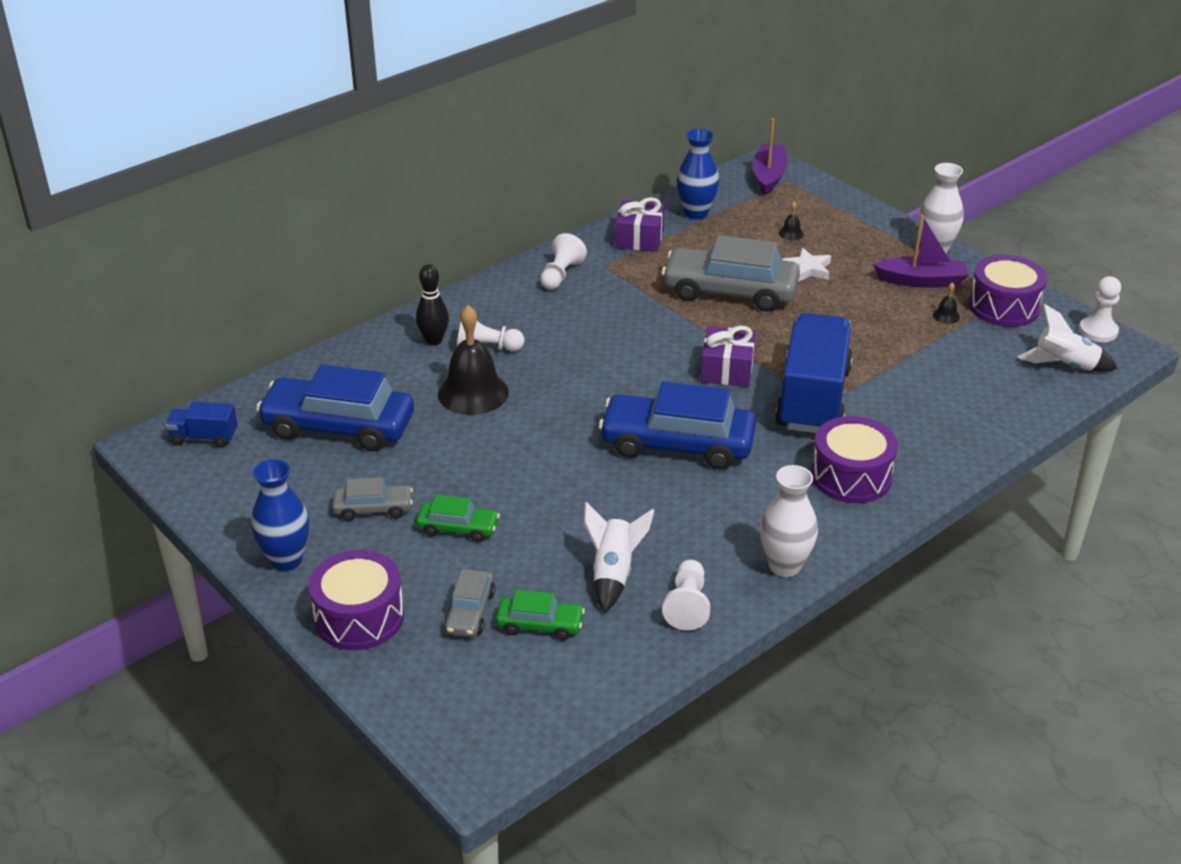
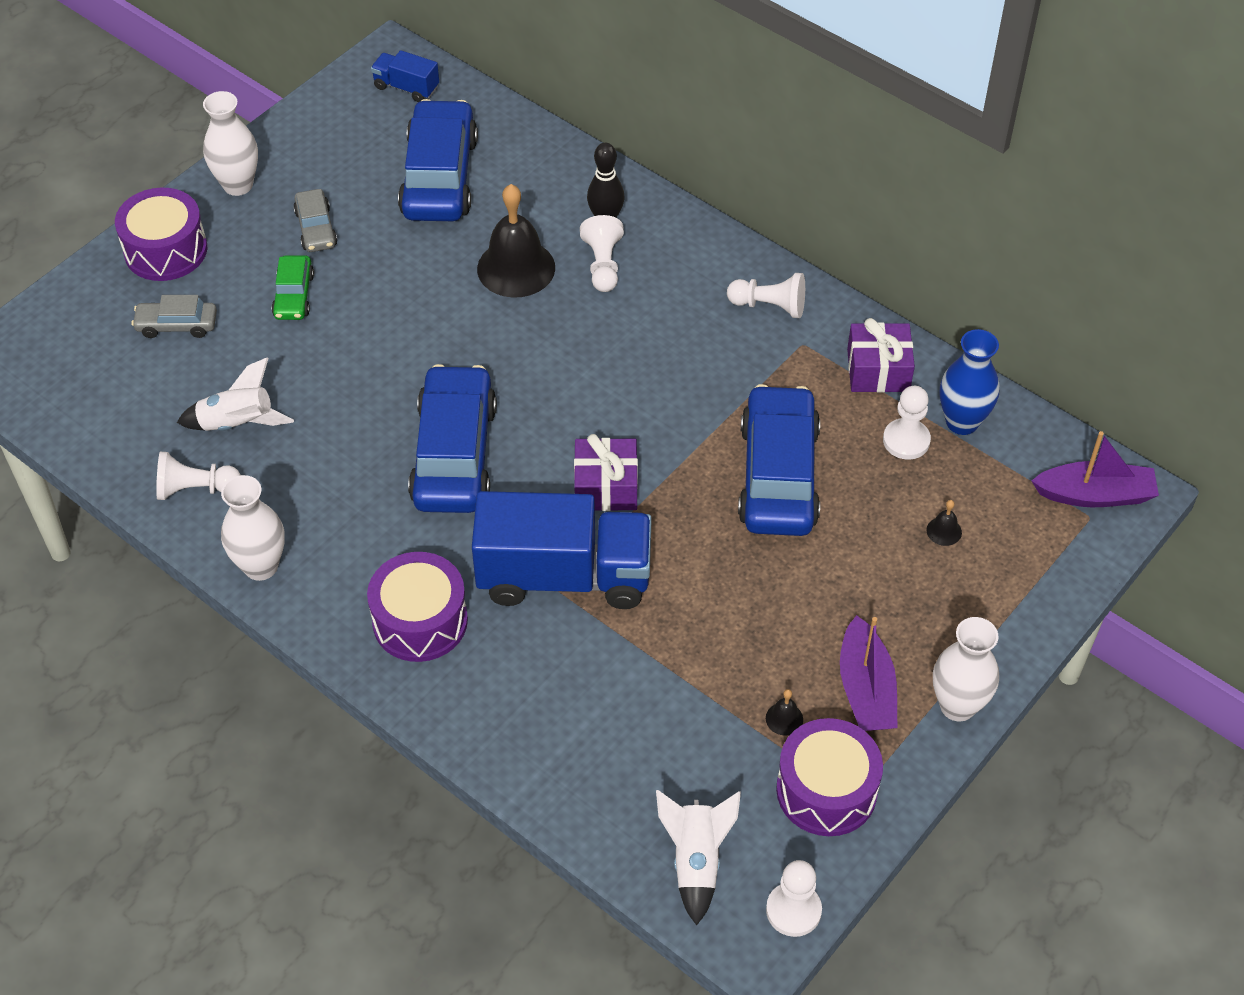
camera: 80 degrees right, 15 degrees up
(204, 437) = (406, 87): blue truck -> blue truck turned 60 degrees counterclockwise
(286, 560) = (238, 185): blue vase -> white vase
(540, 625) = (162, 378): green car -> none
(708, 236) = (906, 440): none -> white pawn
(730, 291) = (778, 475): grey car -> blue car
(807, 269) = (857, 555): white star -> none

